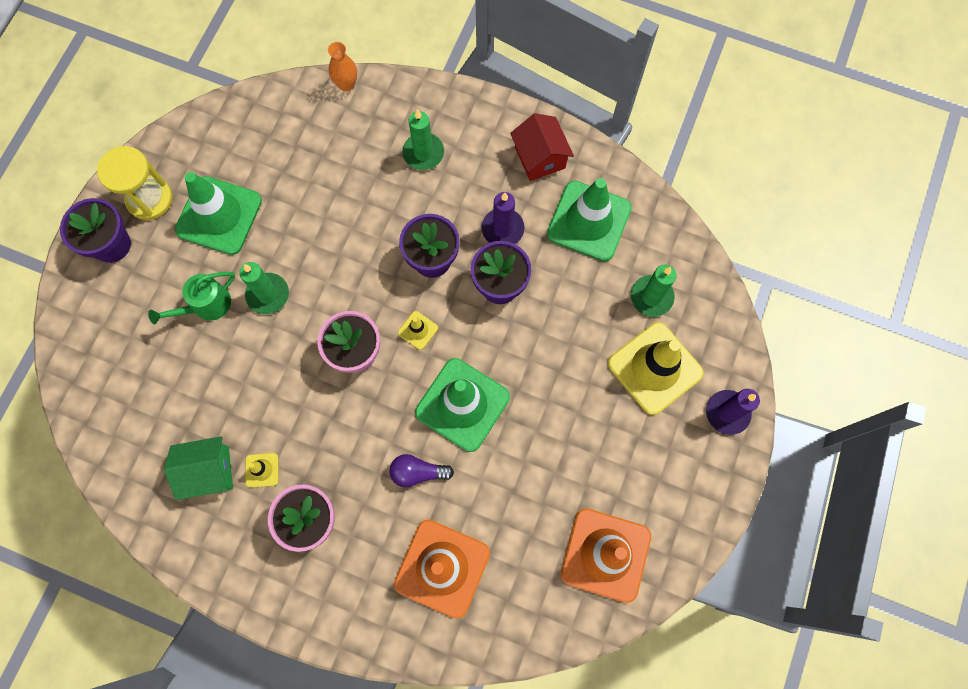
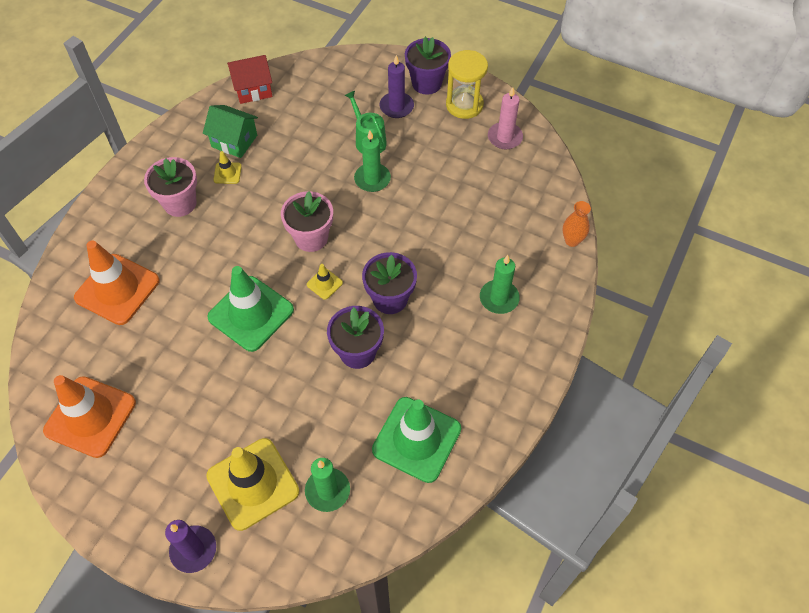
camera: 95 degrees right, 15 degrees down
(202, 153) = (505, 137): none -> pink candle
(208, 471) = (234, 141): green house -> green house turned 60 degrees counterclockwise
(219, 215) = (446, 148): green traffic cone -> none
(418, 472) = (200, 276): purple light bulb -> none
(502, 229) = (415, 359): purple candle -> purple candle (396, 107)
(540, 157) = (490, 400): red house -> red house (253, 89)

